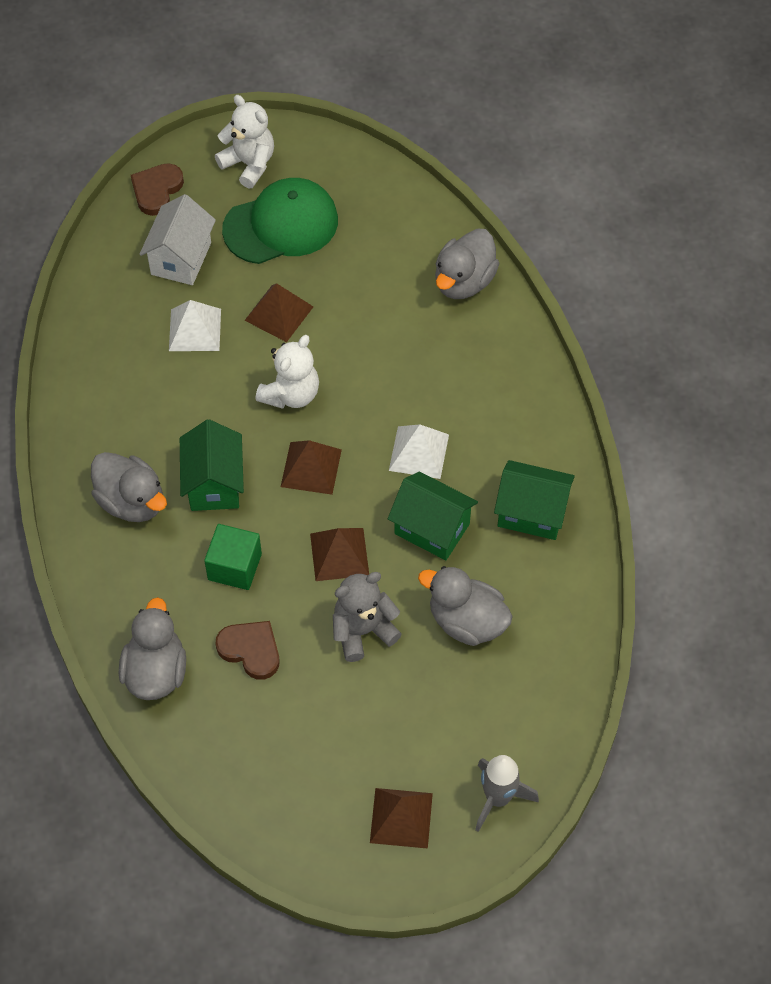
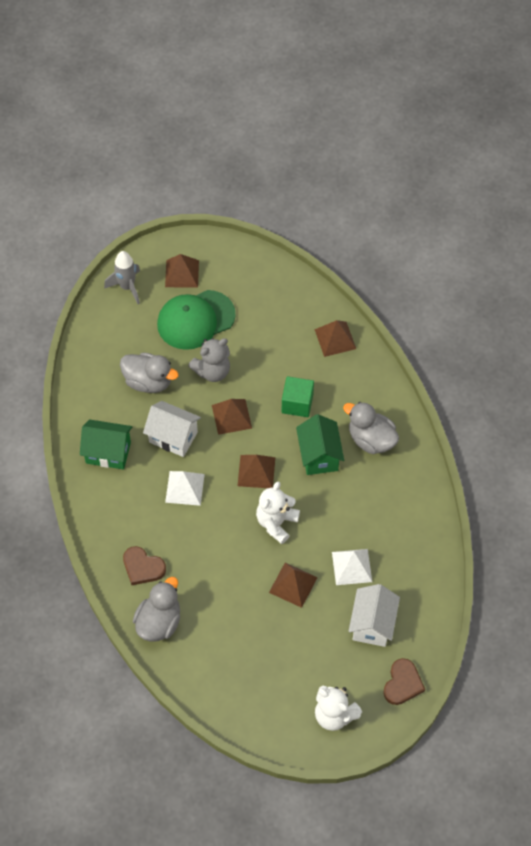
camera: 175 degrees right, 0 degrees up
(156, 671) = (335, 339): grey duck -> brown pyramid
(250, 650) = (280, 355): brown heart -> brown heart (143, 567)
(281, 225) = (301, 660): green cap -> green cap (195, 320)
(432, 529) = (173, 437): green house -> white house

